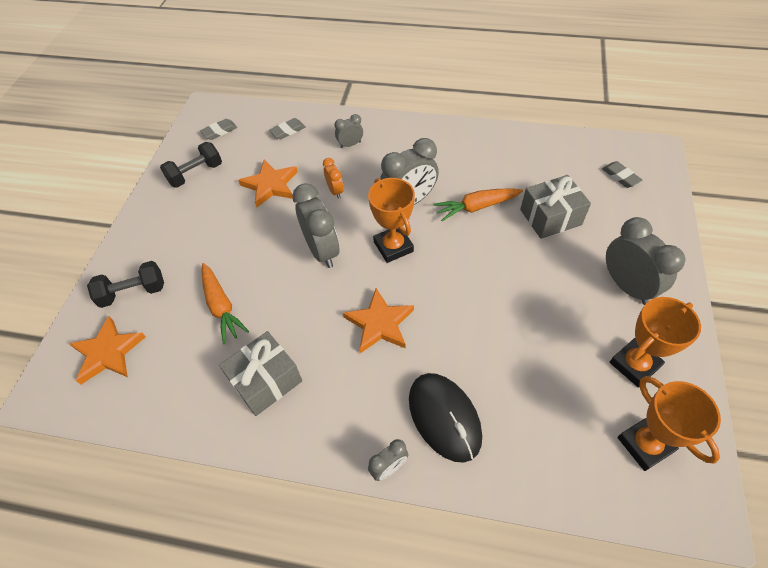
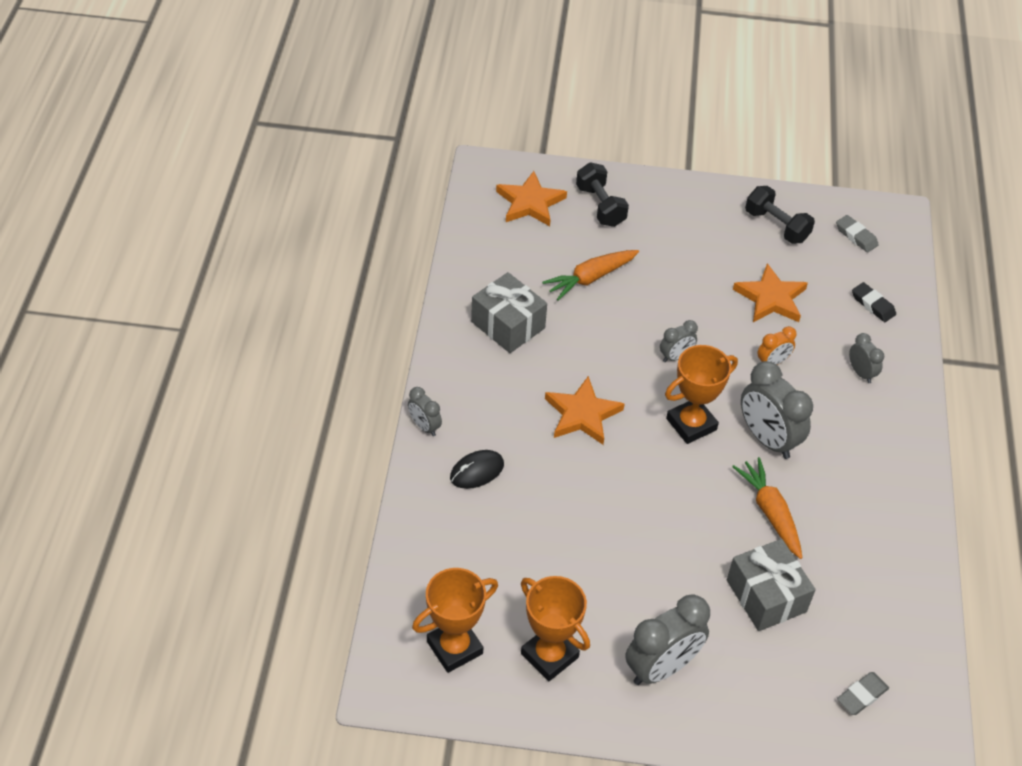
camera: 80 degrees right, 5 degrees down
(288, 131) = (872, 305): grey eraser -> black eraser
(322, 251) = (675, 356): grey clock -> grey clock, size x0.52
(444, 417) = (477, 471): black mouse -> black mouse, size x0.59

